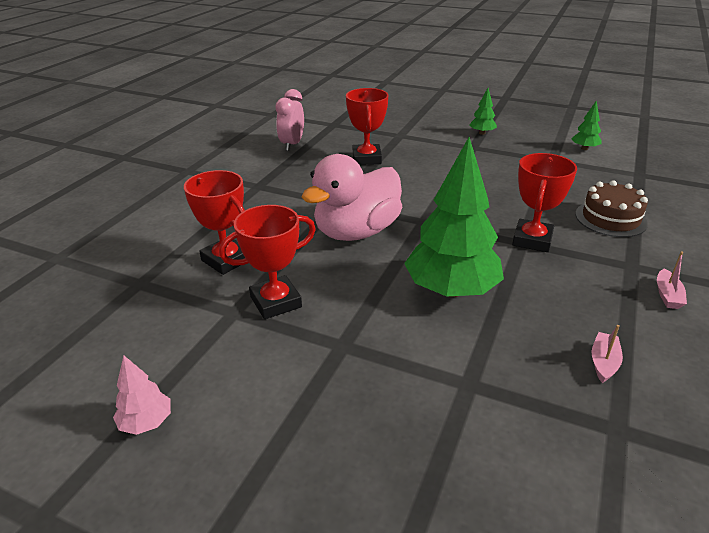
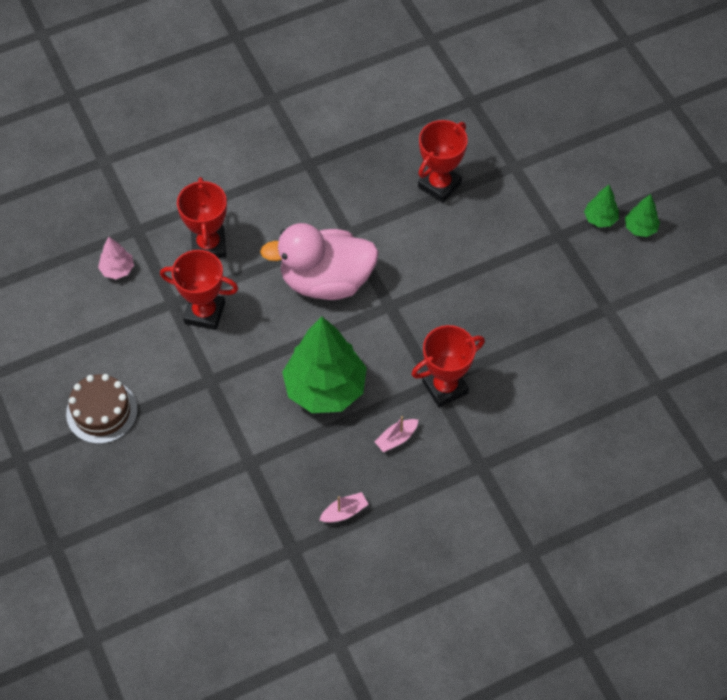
camera: 40 degrees right, 25 degrees up
(146, 422) = (66, 355): pink tree -> pink tree (117, 269)
(292, 145) = (396, 114): pink clock -> none
(584, 148) = (666, 315): green tree -> green tree (640, 228)
(610, 218) = (541, 413): brown cake -> brown cake (102, 411)
(667, 295) = (463, 505): pink boat -> pink boat (396, 438)

